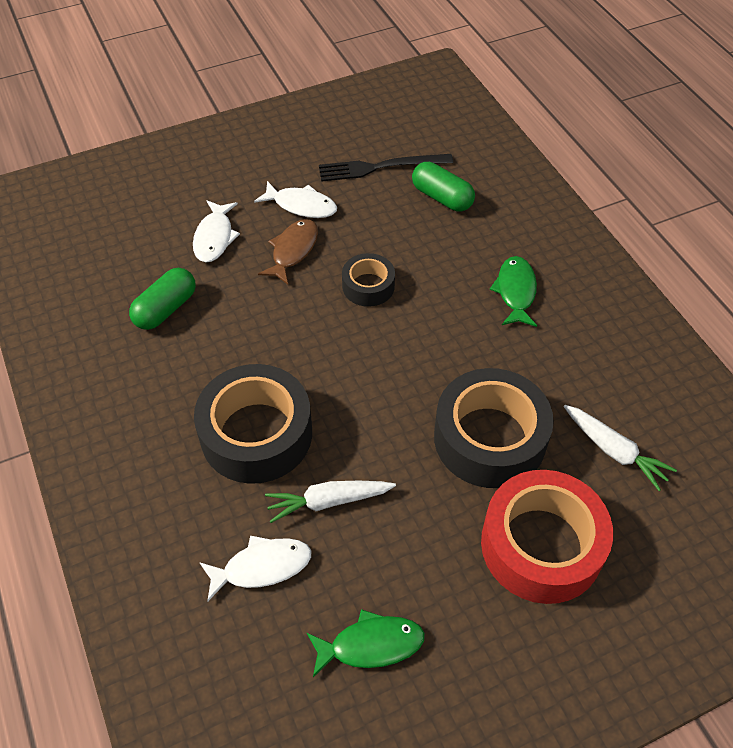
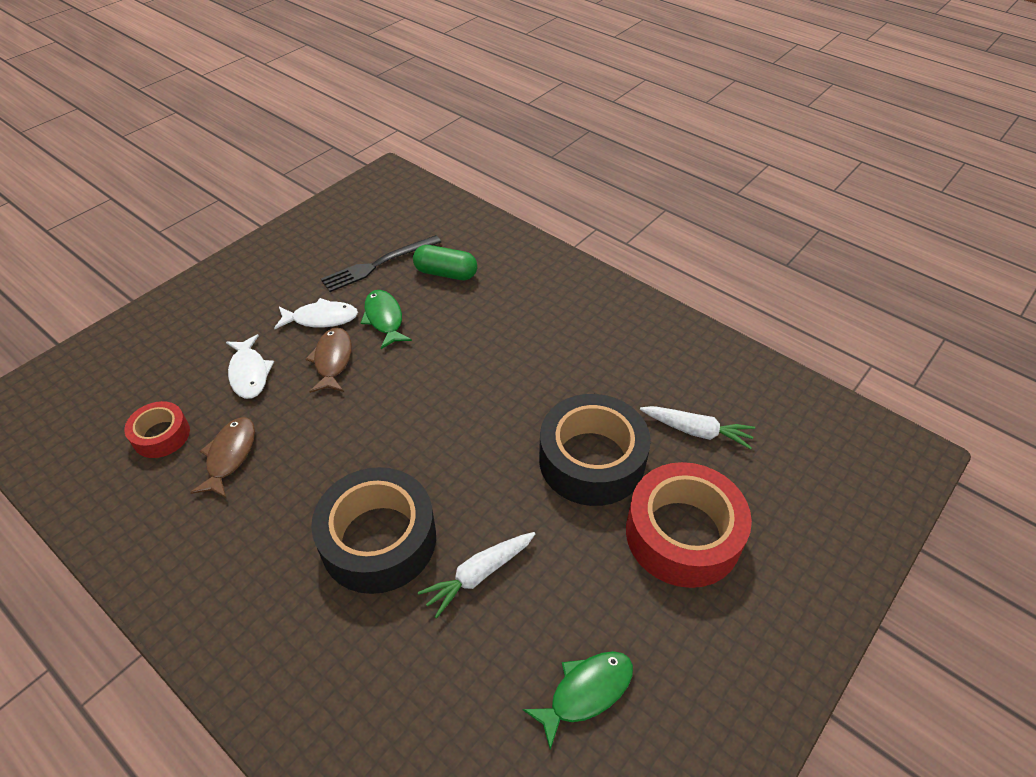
camera: 25 degrees left, 5 degrees down
(118, 269) = (161, 435): none -> red tape
(166, 309) = (230, 456): green capsule -> brown fish
(262, 567) = (446, 665): white fish -> none
(368, 286) = (418, 368): black tape -> none
(515, 291) = (548, 330): green fish -> green fish (384, 319)

